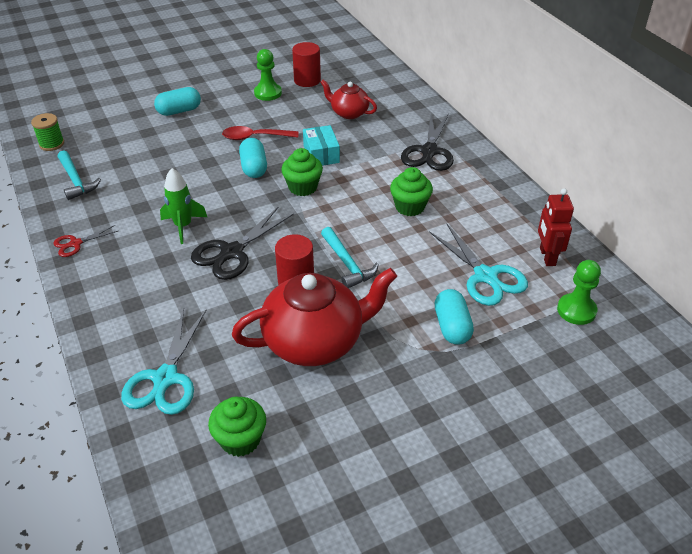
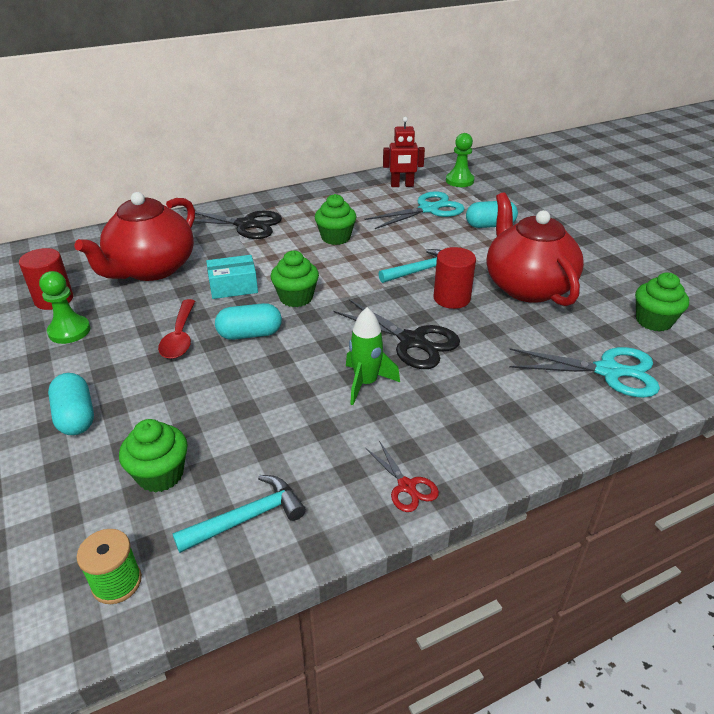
camera: 90 degrees left, 5 degrees down
(120, 147) = (160, 474): none -> green cupcake
(349, 113) = (151, 269): red teapot -> red teapot, size x1.87

